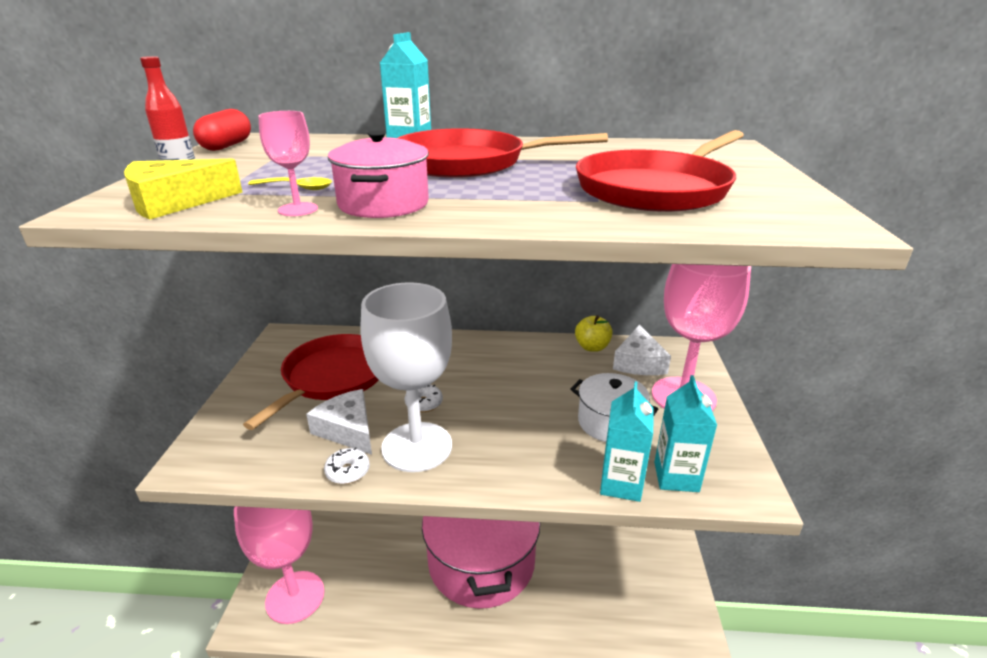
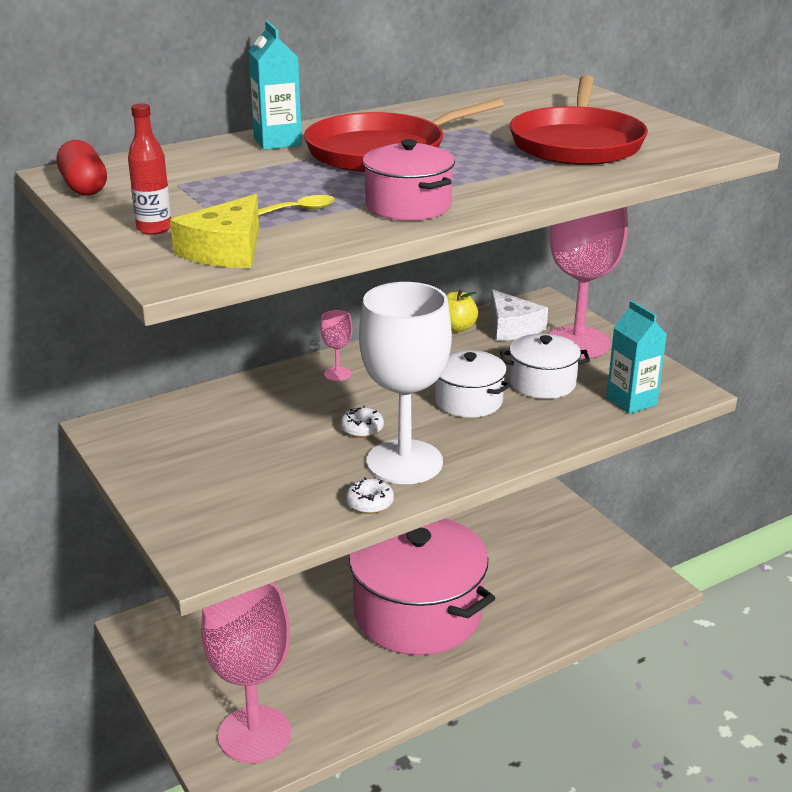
camera: 35 degrees left, 0 degrees up
(298, 209) = (352, 227): pink goblet -> pink goblet (337, 374)
(333, 377) = (233, 442): red pan -> none
(347, 429) = (320, 476): white cheese -> none
(529, 413) = (468, 401): none -> white pot
(621, 484) = (598, 421): turquoise carton -> none

